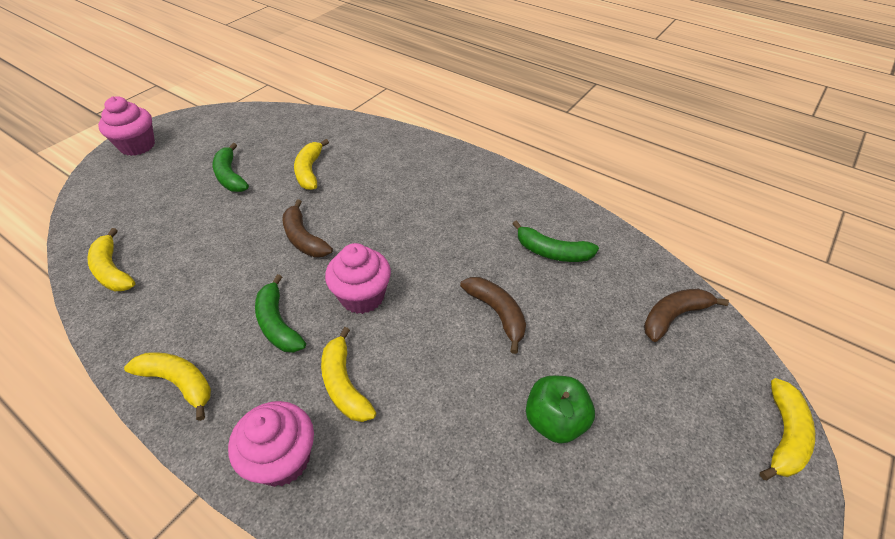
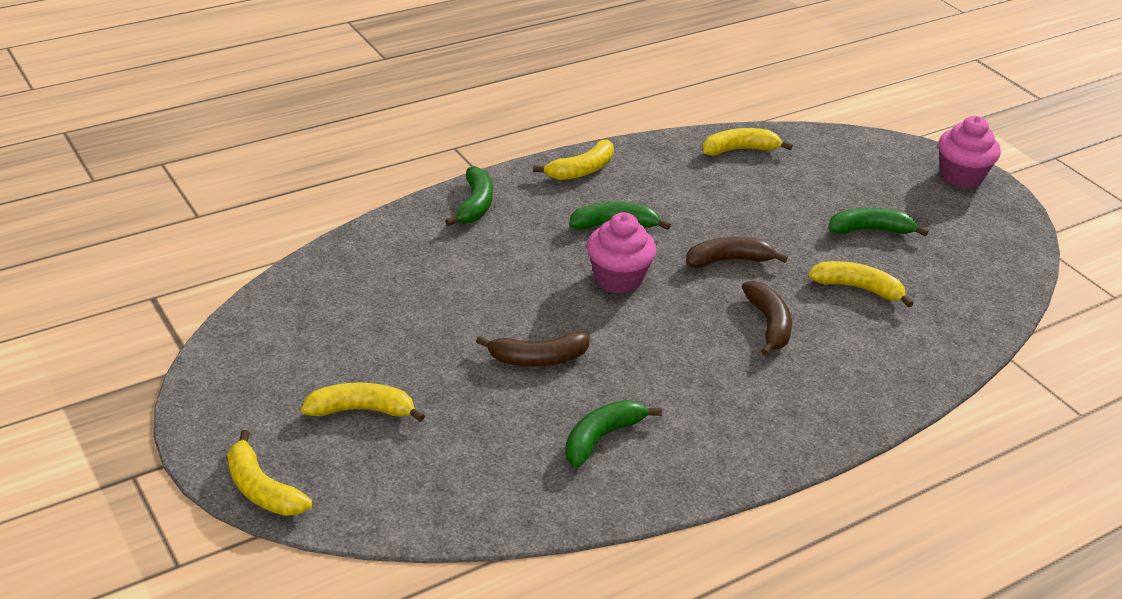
camera: 110 degrees right, 10 degrees down
(282, 459) = (475, 205): pink cupcake -> green banana
(344, 384) = (521, 246): yellow banana -> yellow banana (361, 410)
(555, 421) = (396, 348): green apple -> none
(673, 316) = (442, 491): brown banana -> brown banana (768, 324)

